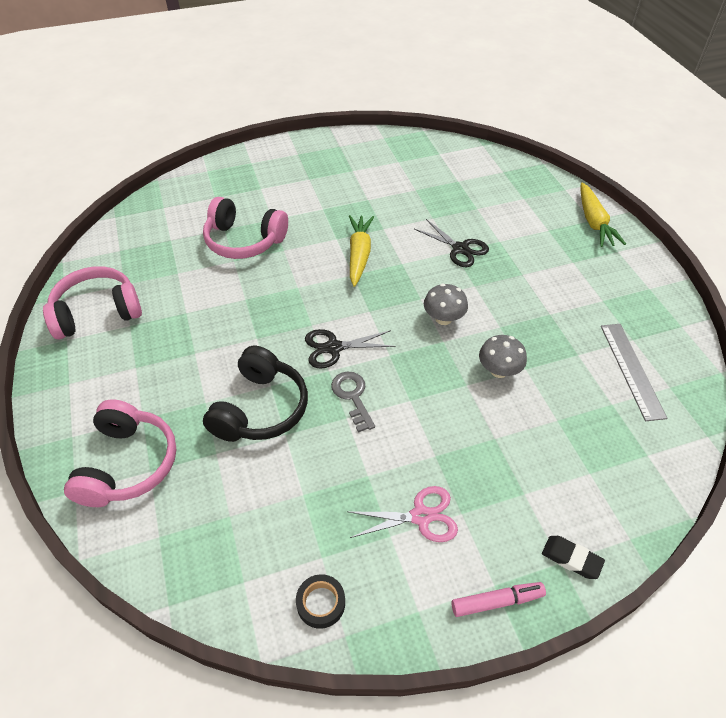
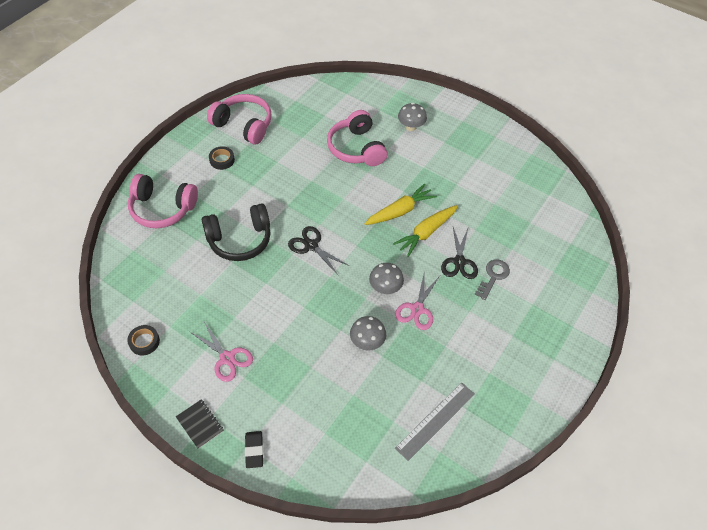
camera: 50 degrees right, 5 degrees up
(123, 361) = (222, 160): none -> black tape
(127, 464) = (162, 208): pink headphones -> pink headphones turned 45 degrees clockwise
(263, 189) = (411, 127): none -> grey mushroom
(352, 397) = (282, 277): grey key -> grey key (493, 277)
(490, 309) = (417, 309): none -> pink scissors
(496, 601) = (200, 424): pink marker -> black notebook
(594, 222) = (572, 329): yellow carrot -> yellow carrot (426, 233)

